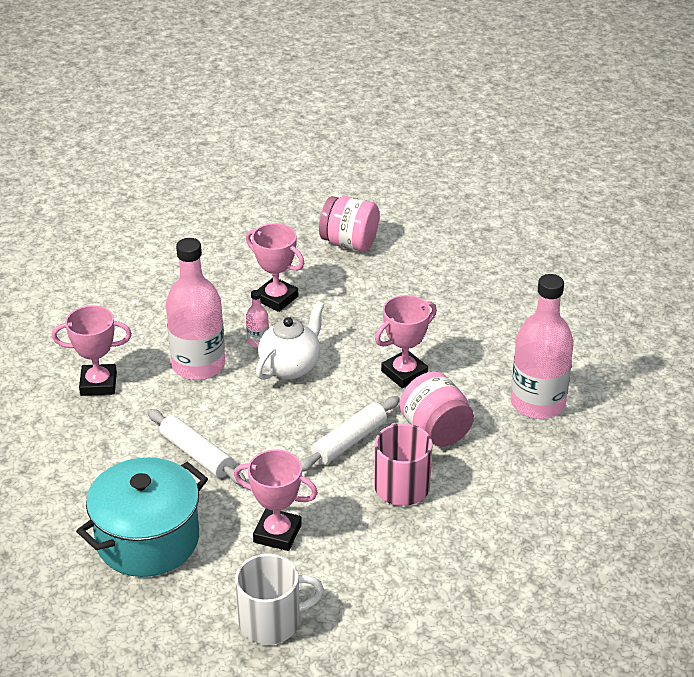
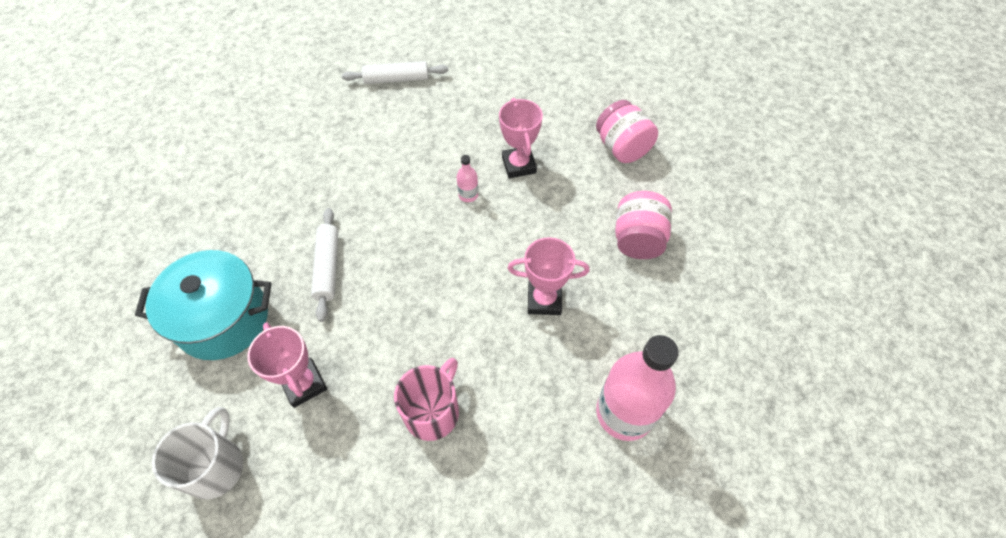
camera: 40 degrees right, 20 degrees up
(98, 384) = (332, 162): pink trophy -> none
(198, 365) = (408, 189): pink bottle -> none
(272, 622) = (216, 466): white mug -> white mug turned 105 degrees counterclockwise
(291, 367) = (467, 234): white teapot -> none
(349, 441) = (439, 336): white rolling pin -> white rolling pin (396, 79)
(435, 431) = (512, 376): pink jar -> pink jar (637, 240)

